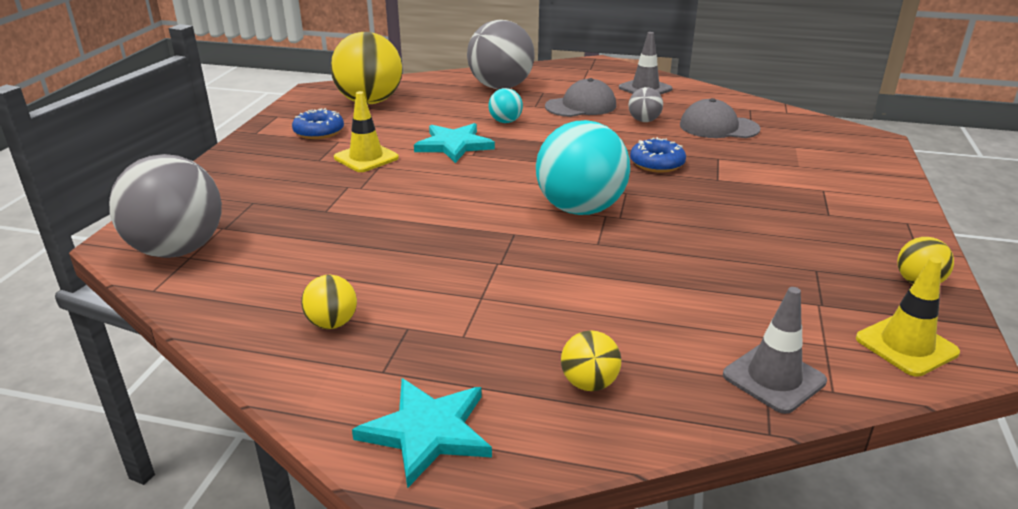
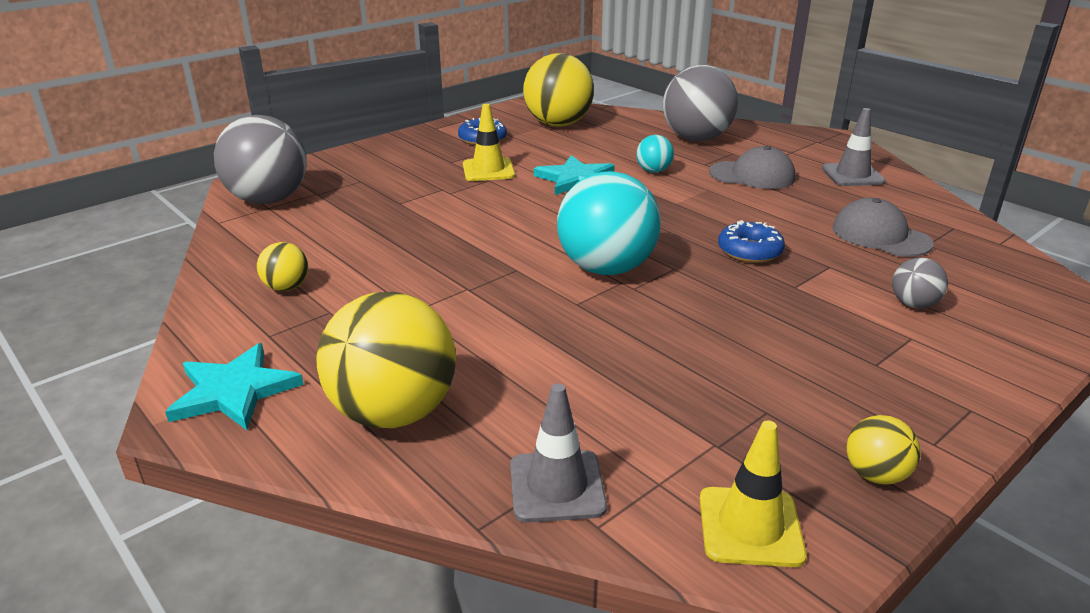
camera: 35 degrees right, 0 degrees up
(589, 383) = (394, 412): yellow ball -> yellow ball, size x2.15
(644, 120) = (800, 206): grey ball -> grey ball (913, 304)

